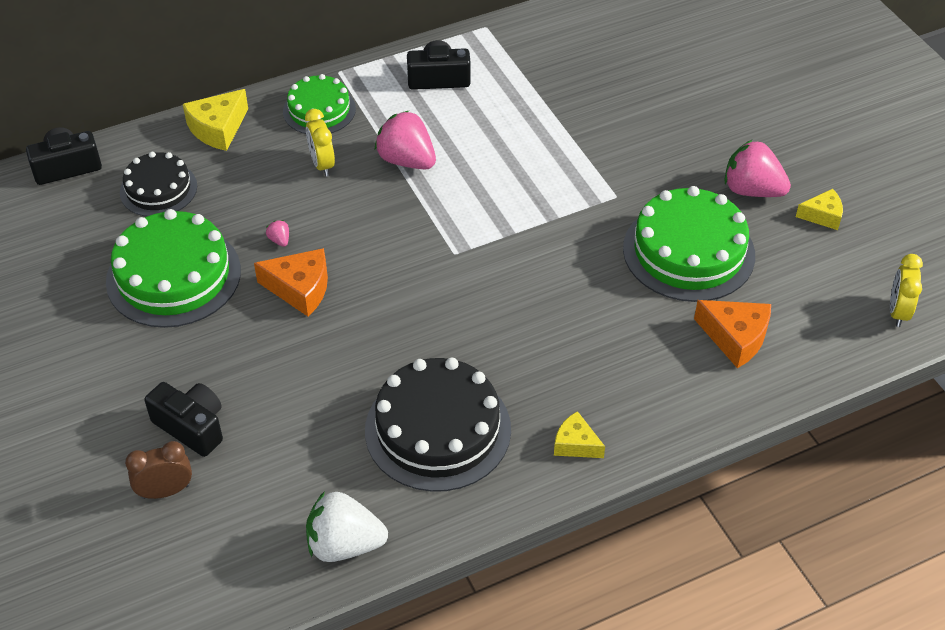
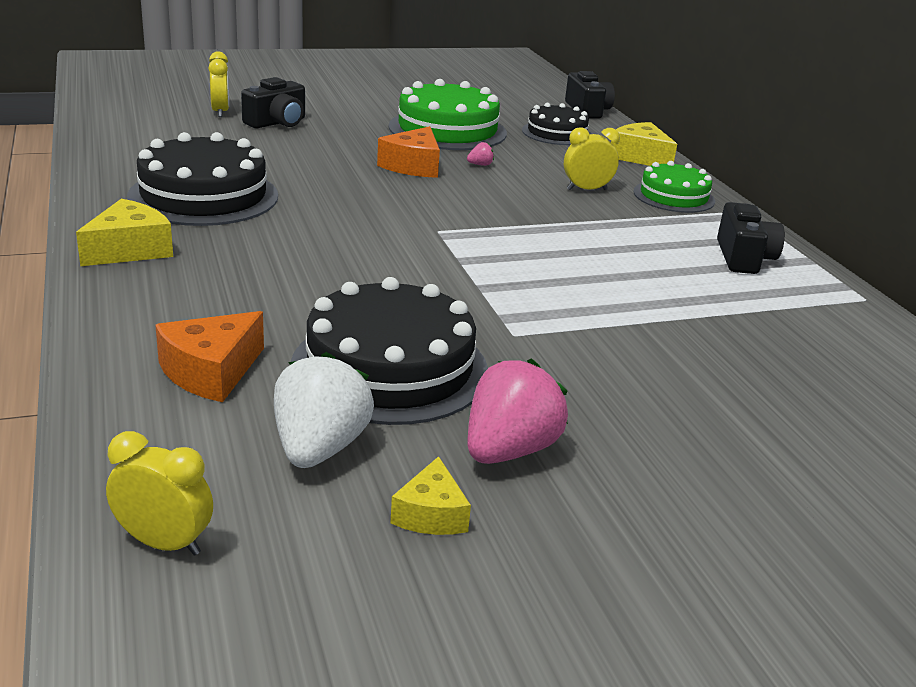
camera: 95 degrees right, 20 degrees down
(165, 491) = (220, 112): brown clock -> yellow clock
(344, 545) = (112, 153): white strawberry -> white strawberry (319, 448)
(407, 160) = (592, 225): pink strawberry -> none
(575, 444) = (129, 250): yellow cheese -> yellow cheese, size x1.56
(688, 251) = (390, 368): green cake -> black cake

